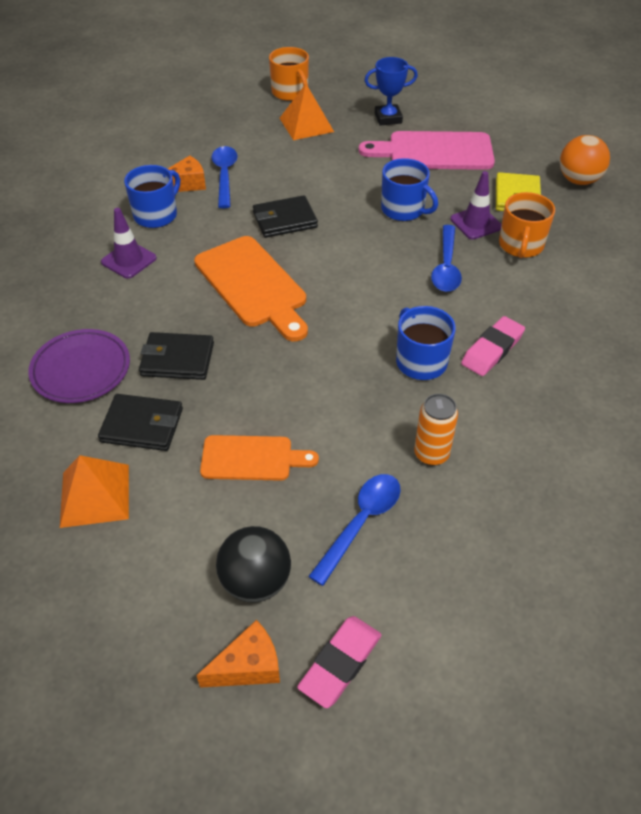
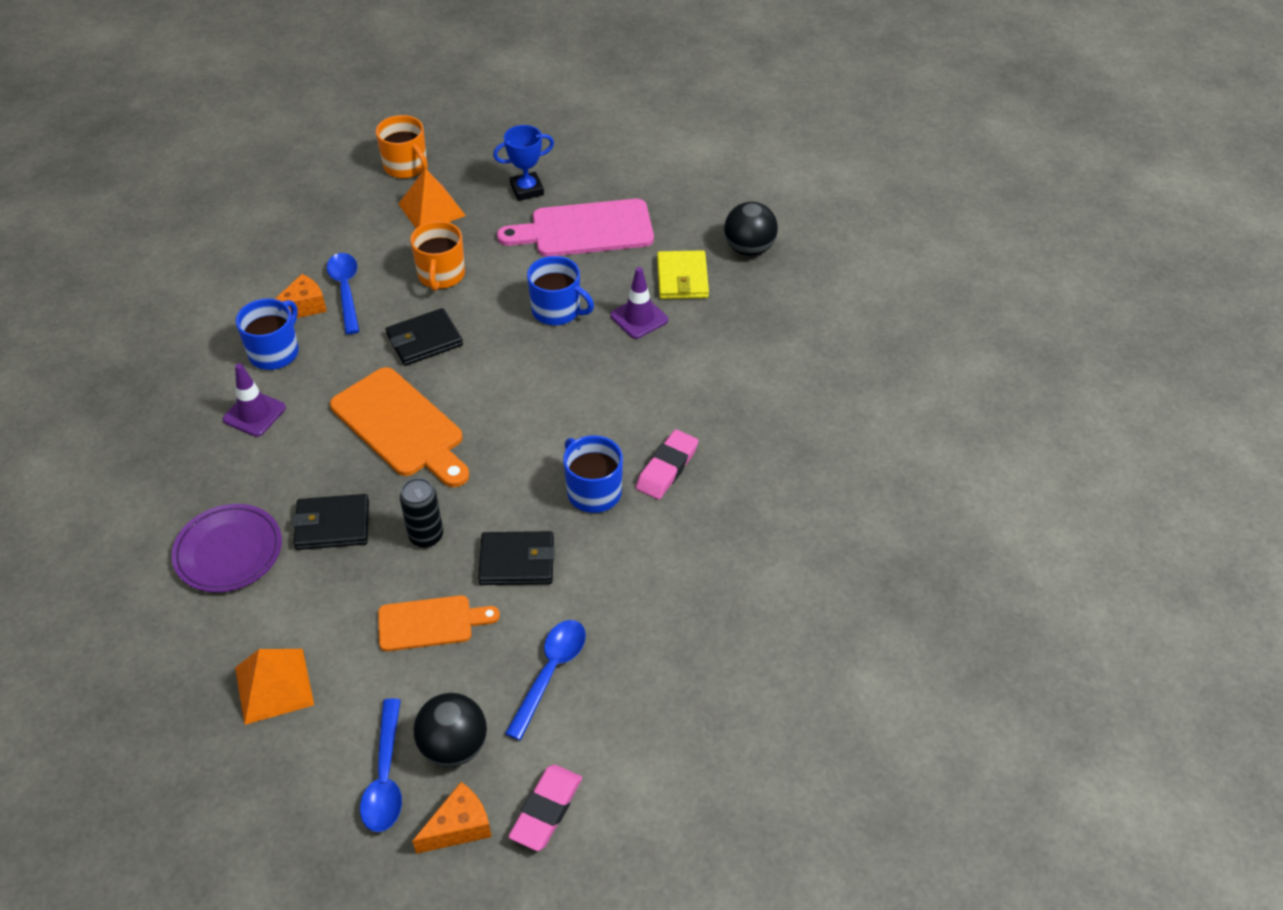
camera: 10 degrees left, 0 degrees up
(142, 425) = (308, 604): black wallet -> black wallet (517, 561)
(260, 380) = (426, 536): none -> black can
(431, 454) = (613, 591): orange can -> none
(446, 267) = (611, 376): blue spoon -> blue spoon (385, 777)
(521, 245) = (690, 339): orange mug -> orange mug (441, 275)
(578, 180) = (749, 249): orange ball -> black ball

